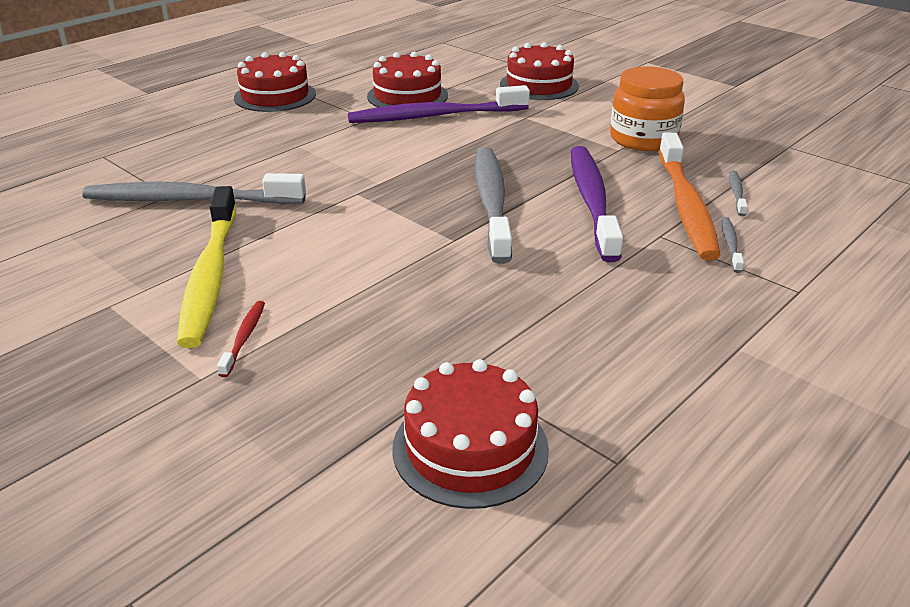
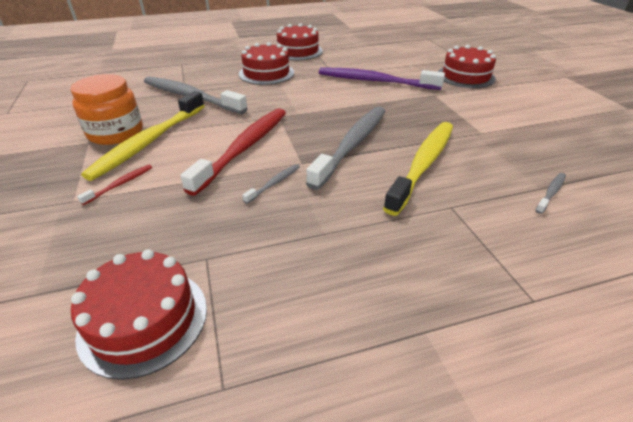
camera: 30 degrees right, 5 degrees up
(360, 244) = (244, 148): none -> red toothbrush
(407, 96) = (372, 66): red cake -> red cake (266, 73)
(592, 201) = (423, 164): purple toothbrush -> yellow toothbrush
(643, 139) = (509, 130): orange jar -> orange jar (116, 133)
(686, 206) = (495, 190): orange toothbrush -> none
(730, 245) = (505, 234): grey toothbrush -> grey toothbrush (274, 183)

